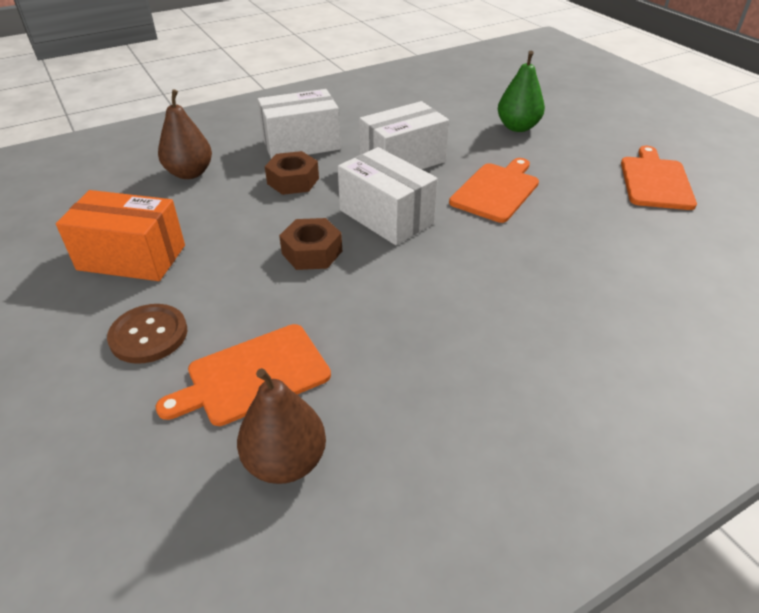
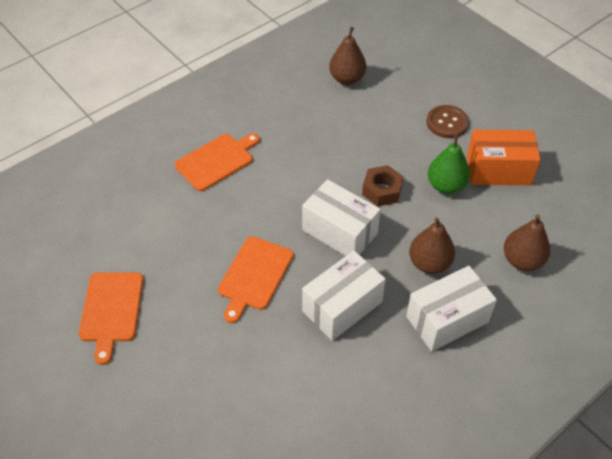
camera: 170 degrees right, 10 degrees up
(253, 375) = (379, 110): orange cutting board -> orange cutting board (217, 161)
(293, 181) = (429, 263): brown nut -> brown pear
(517, 127) = (230, 388): green pear -> green pear (446, 185)

